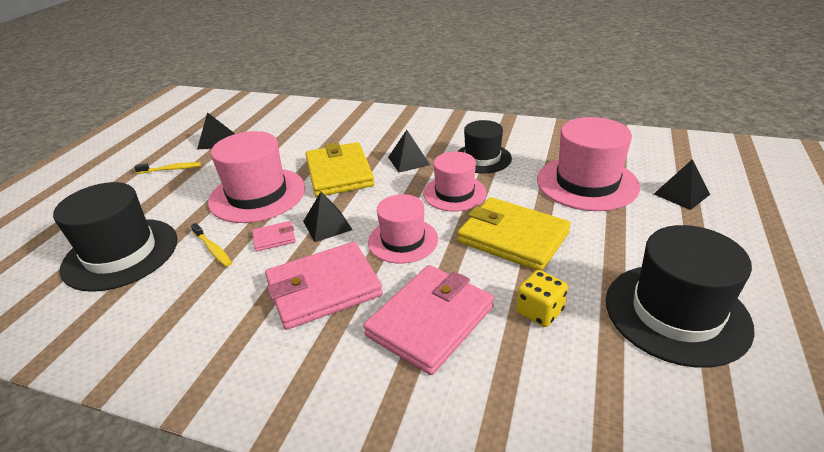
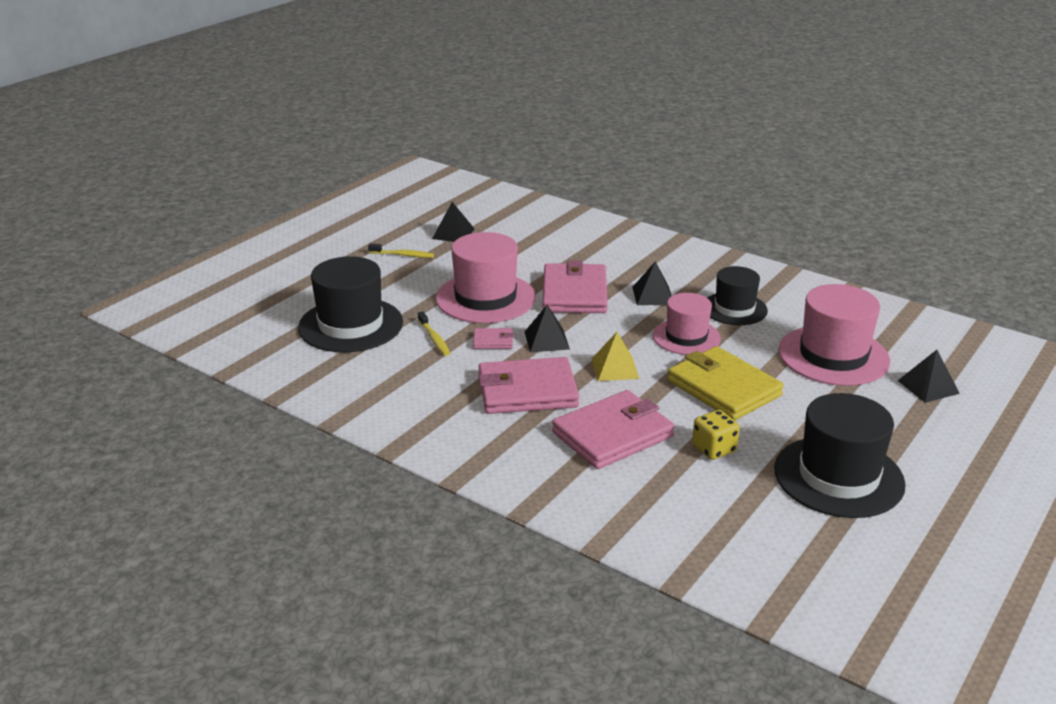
camera: 15 degrees right, 5 degrees down
(339, 173) = (574, 293): yellow wallet -> pink wallet
(403, 240) = (615, 368): pink hat -> yellow pyramid

